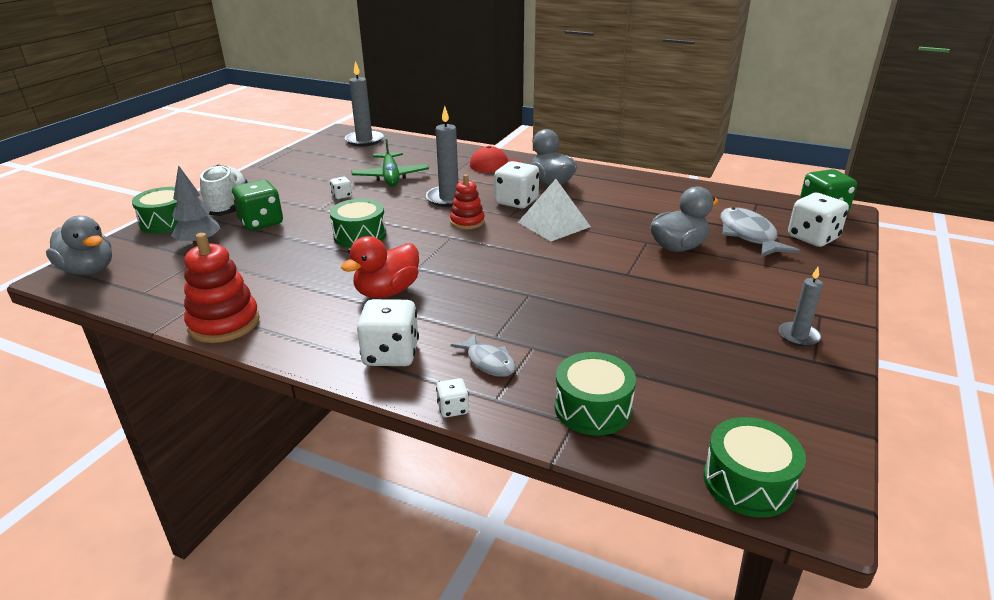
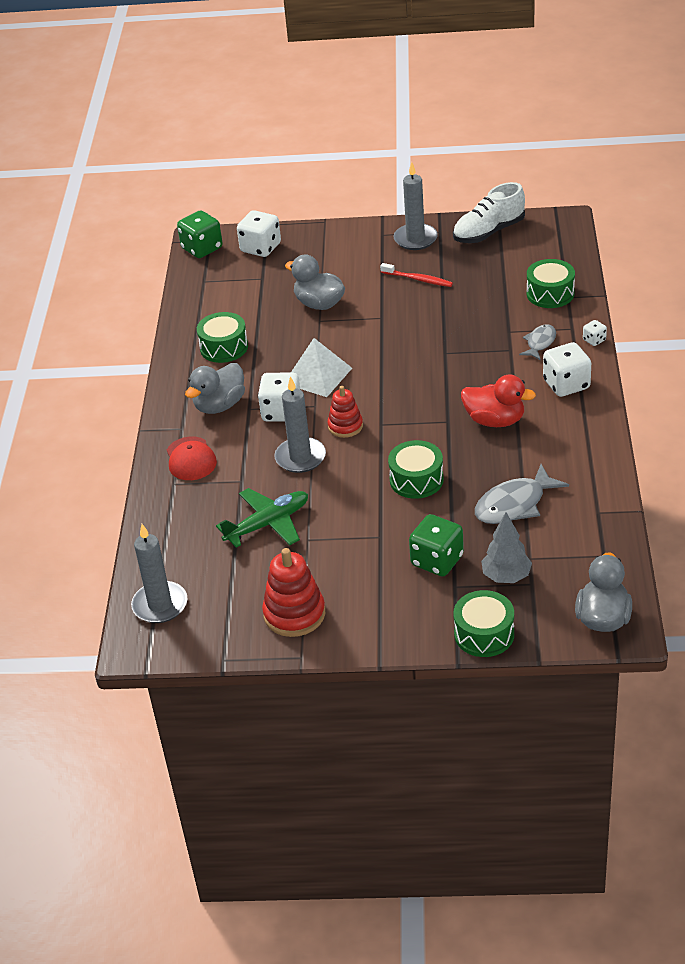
camera: 110 degrees left, 10 degrees up
(224, 323) = (600, 480): red stacking toy -> red stacking toy (294, 614)
(228, 205) = (416, 612): white shoe -> white shoe (488, 232)
(342, 196) = (340, 536): white dice -> none
(694, 314) = (418, 279): none -> red toothbrush
(748, 235) = (275, 276): grey fish -> grey fish (514, 504)
(748, 482) = (565, 238): green drum -> green drum (224, 347)
(798, 336) = (415, 239): grey candle -> grey candle, size x1.64

